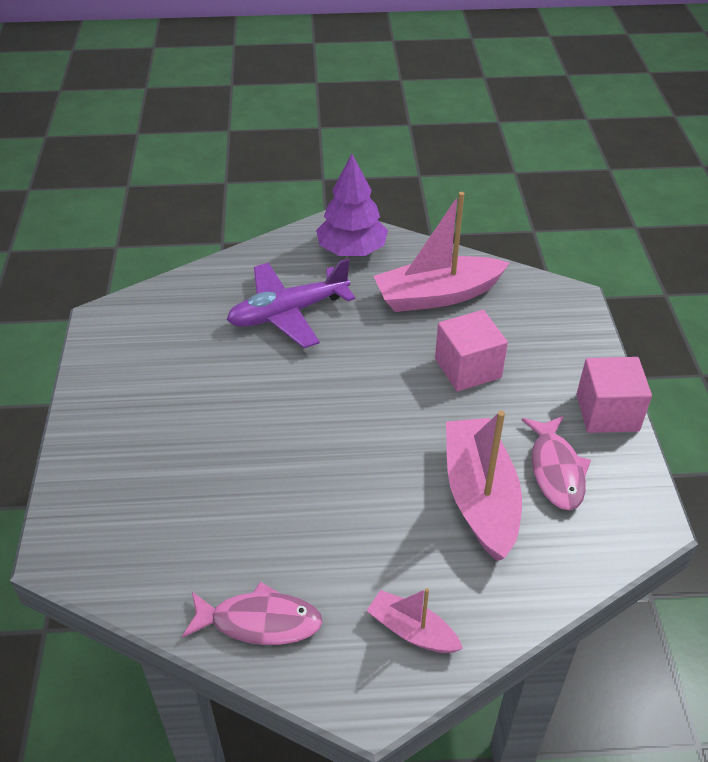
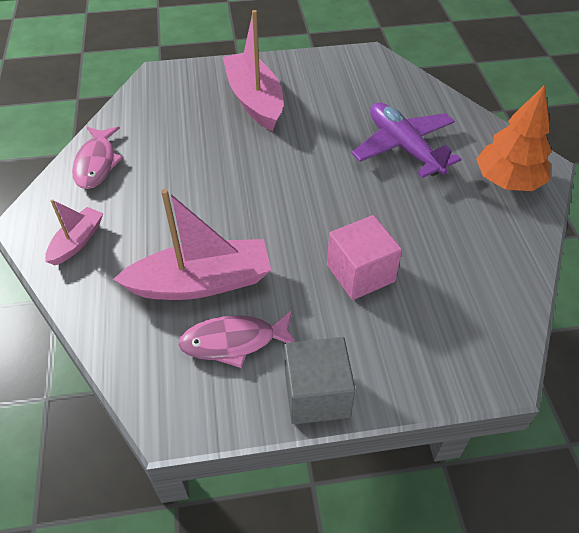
camera: 85 degrees right, 5 degrees up
(351, 250) = (508, 181): purple tree -> orange tree
(437, 295) = (462, 248): pink boat -> pink boat (254, 100)
(607, 412) = (316, 394): pink cube -> grey cube

